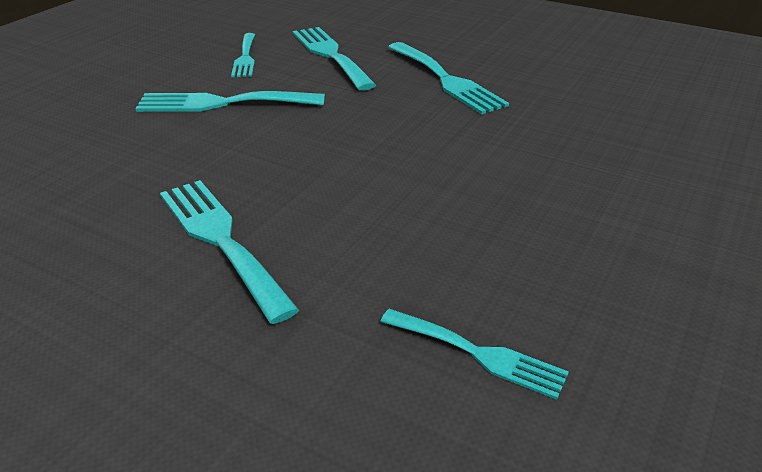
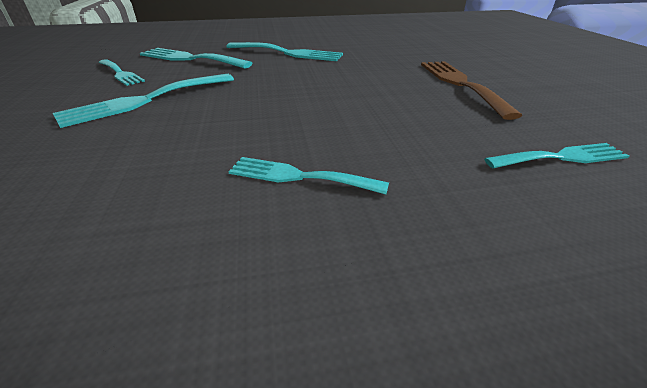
camera: 40 degrees left, 0 degrees up
(221, 240) = (299, 176): turquoise fork -> turquoise fork, size x0.64
(573, 213) = (460, 84): none -> brown fork

